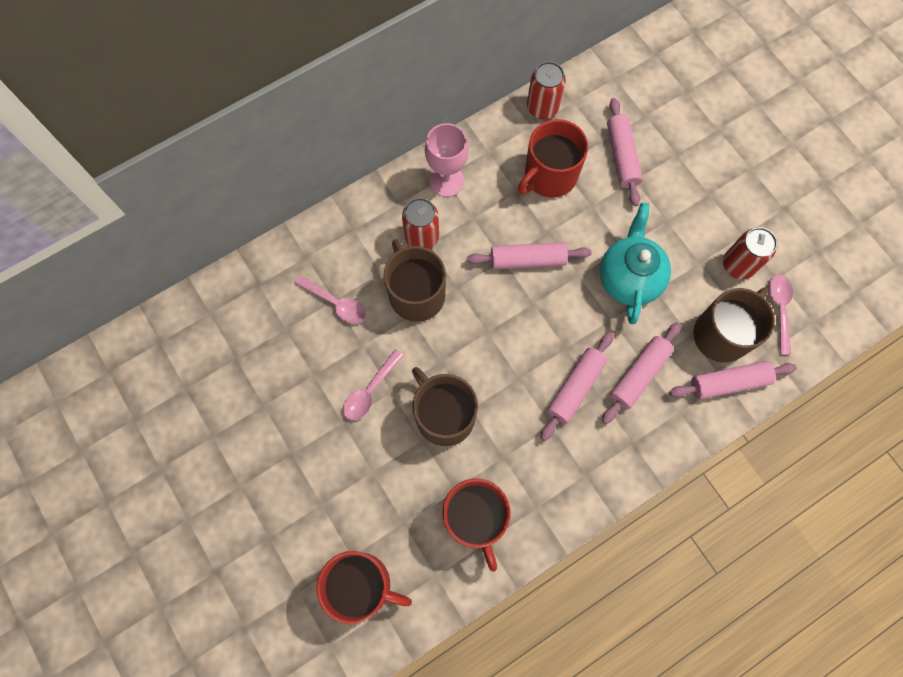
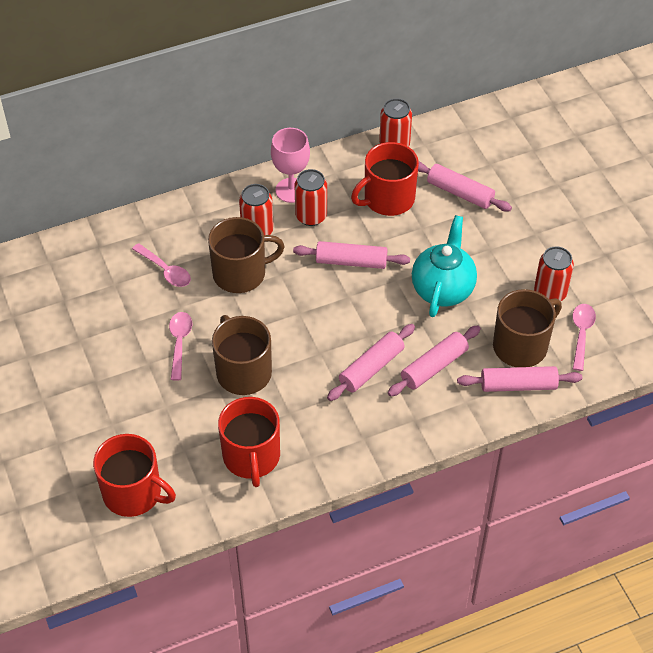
camera: 10 degrees right, 20 degrees down
(370, 391) = (179, 343): pink spoon -> pink spoon turned 135 degrees clockwise
(416, 293) = (241, 273): brown mug -> brown mug turned 90 degrees clockwise
(474, 210) = (311, 216): none -> red can
(622, 156) = (460, 193): pink rolling pin -> pink rolling pin turned 60 degrees counterclockwise

